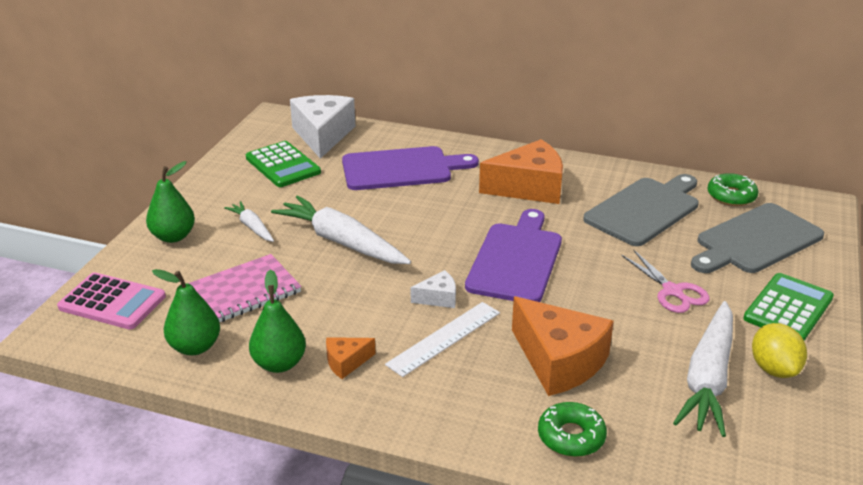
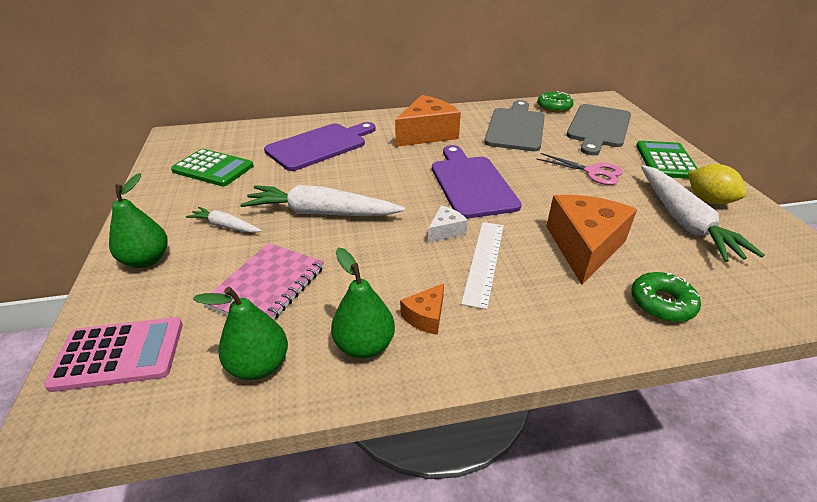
camera: 30 degrees left, 5 degrees up
(322, 135) = (230, 138): white cheese -> none
(559, 361) = (584, 247): orange cheese -> orange cheese turned 90 degrees counterclockwise

